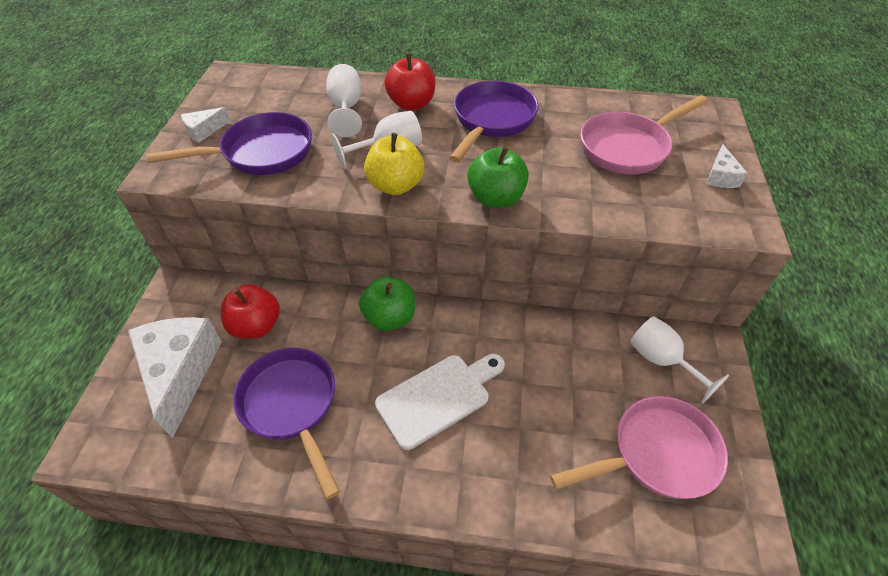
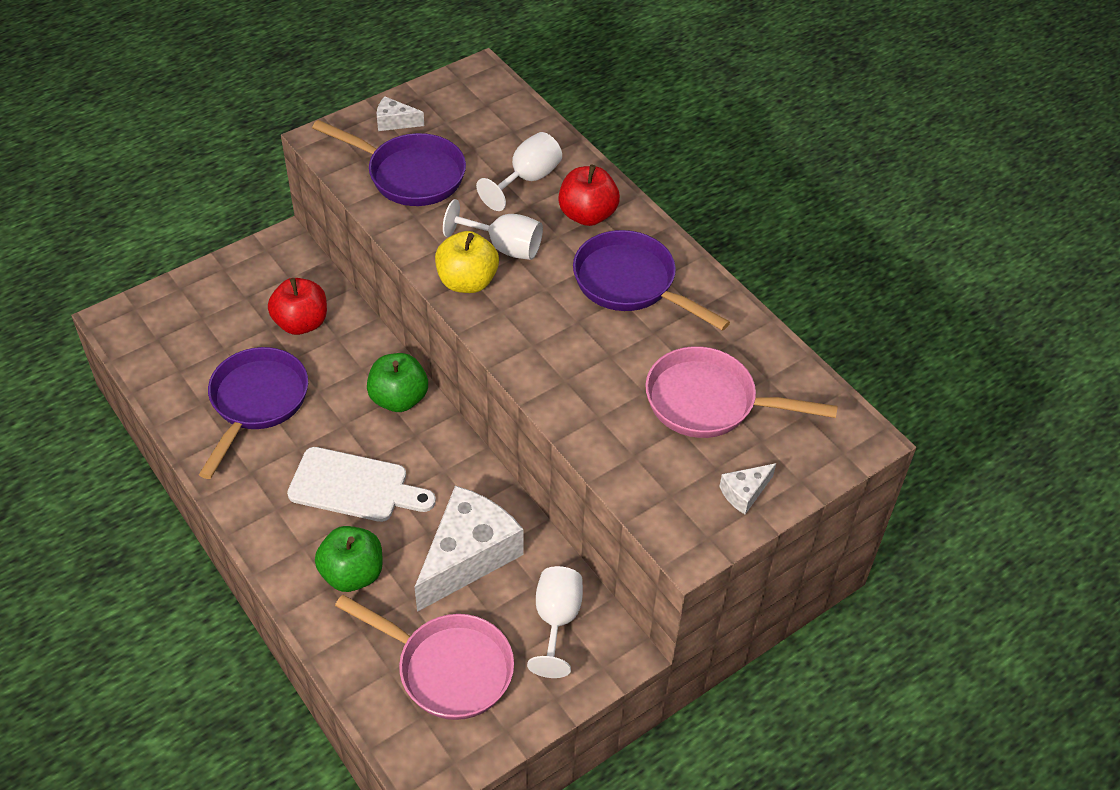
camera: 45 degrees right, 0 degrees up
(180, 373) = (217, 316): white cheese -> white cheese (468, 556)
(492, 121) = (631, 284): purple pan -> purple pan turned 120 degrees counterclockwise
(496, 198) = (525, 353): green apple -> green apple (352, 574)

